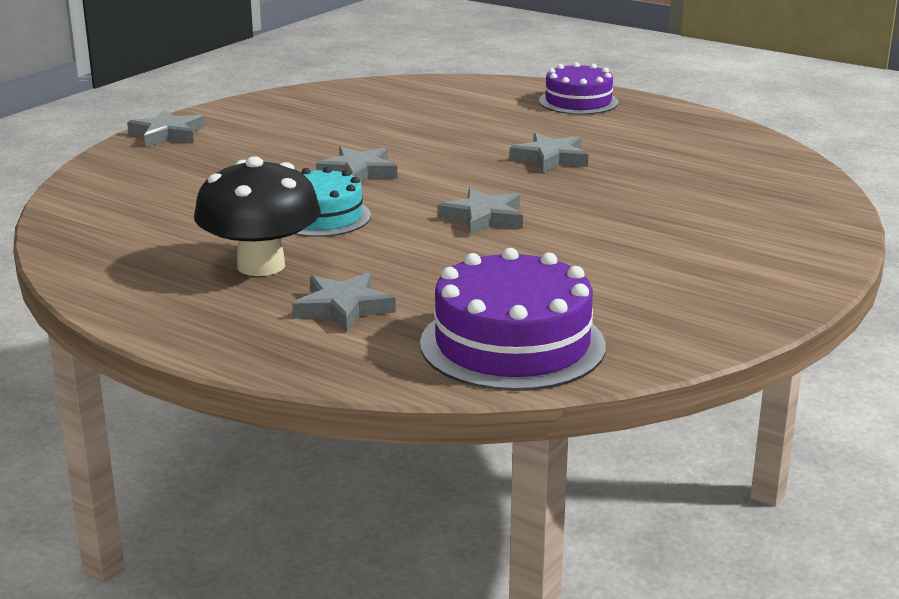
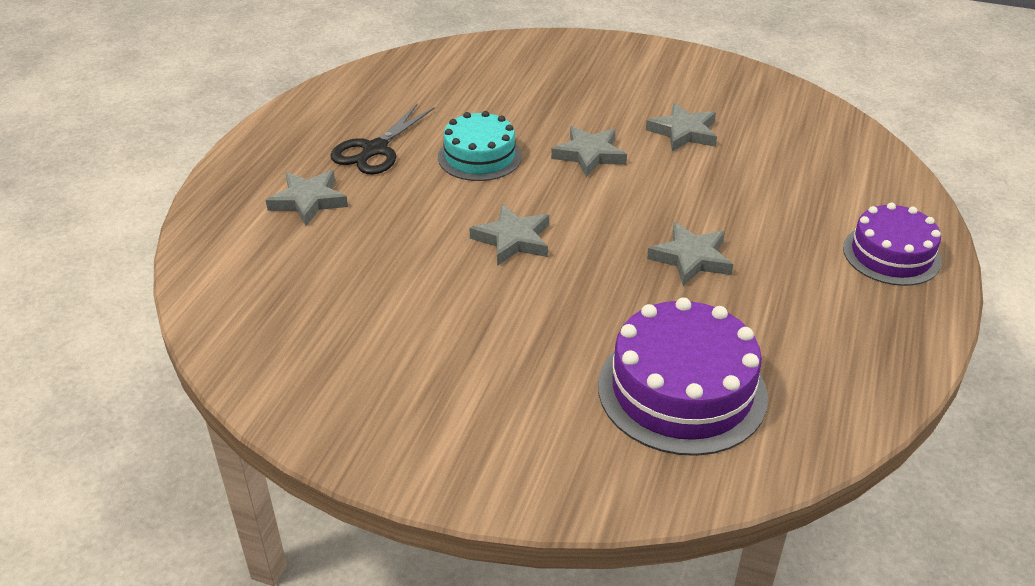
camera: 75 degrees right, 15 degrees up
(167, 134) = (623, 50): grey star -> grey star (683, 132)
(261, 266) = (374, 150): black mushroom -> black scissors
(512, 344) = (257, 293): purple cake -> purple cake (682, 390)

